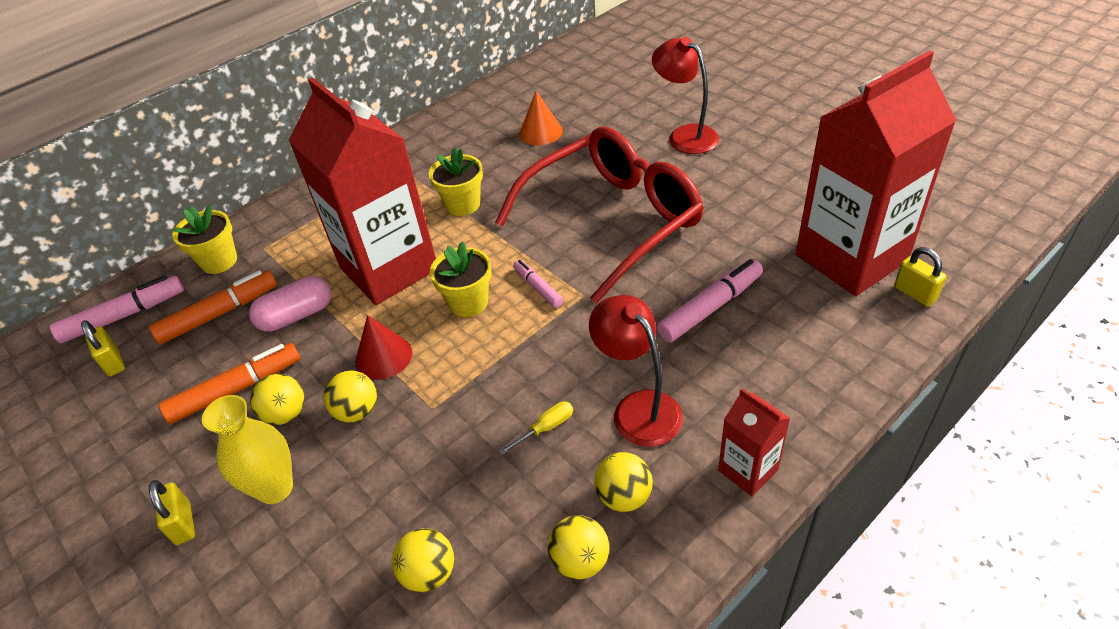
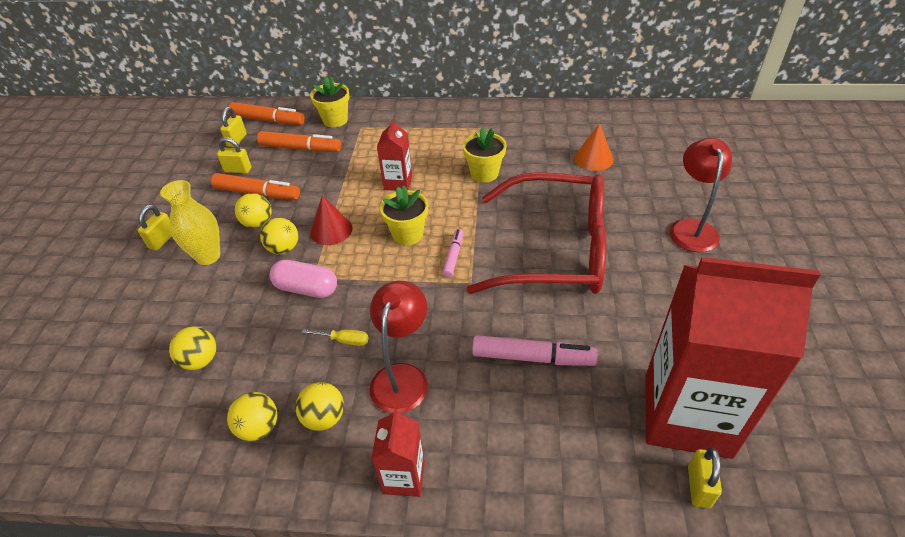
camera: 45 degrees right, 0 degrees up
(124, 316) = (268, 120): pink marker -> orange marker
(168, 388) = (238, 170): none -> yellow padlock
(296, 316) = (326, 175): pink capsule -> pink capsule (306, 289)
(389, 268) = (398, 183): red carton -> red carton, size x0.44

